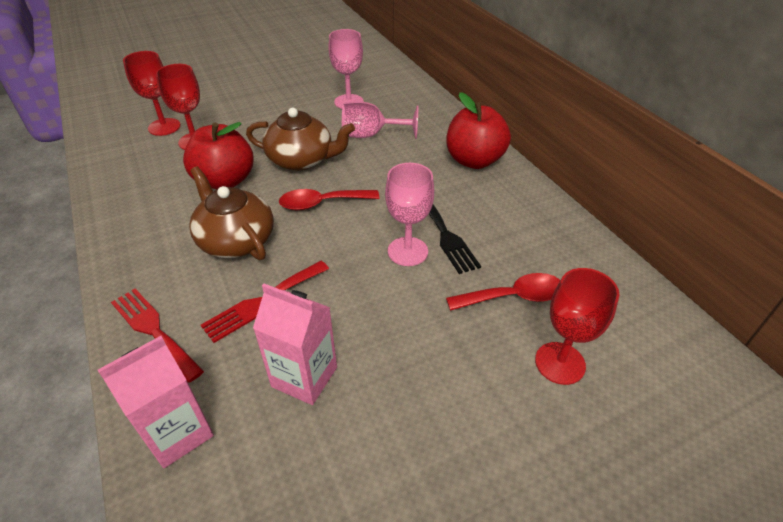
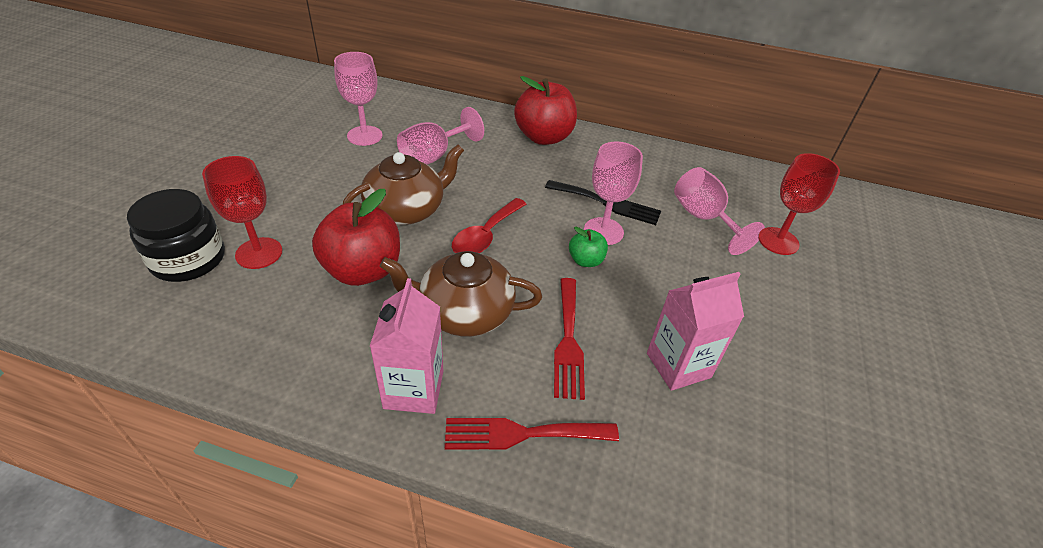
camera: 50 degrees left, 0 degrees up
(164, 127) = (188, 259): red goblet -> black jar
(178, 433) = (668, 479): pink carton -> pink carton (414, 389)
(360, 262) = (586, 260): none -> green apple
(513, 297) = (704, 218): red spoon -> pink goblet

